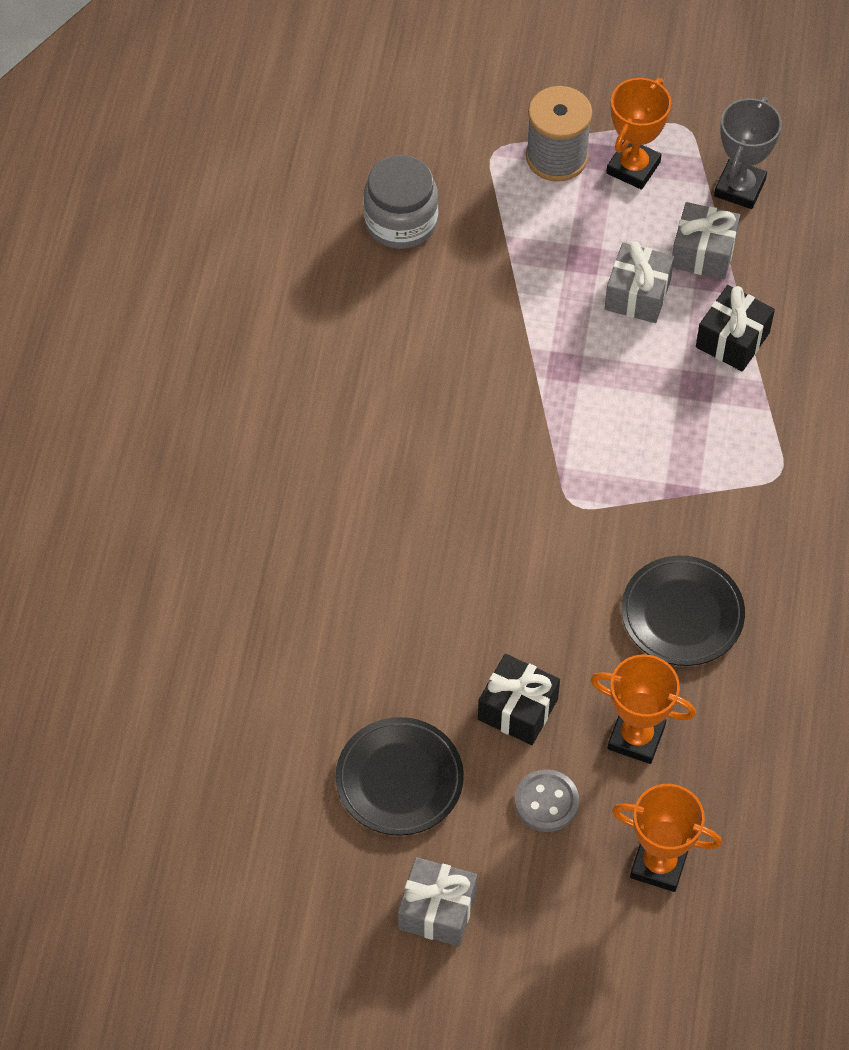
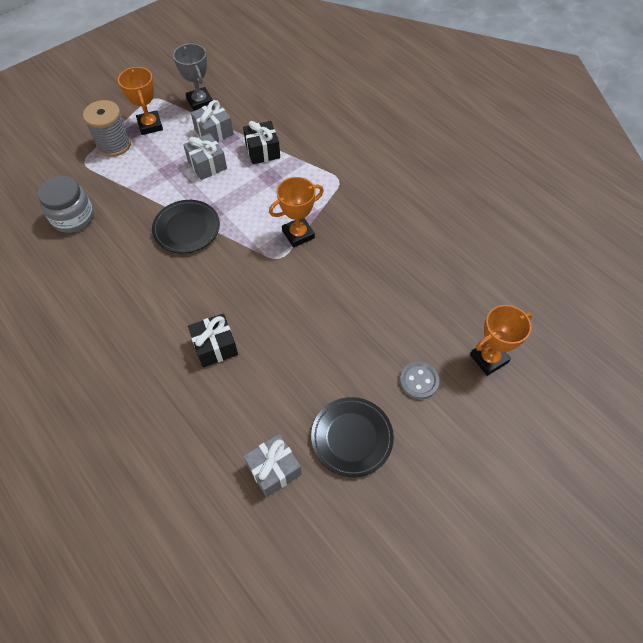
camera: 50 degrees left, 0 degrees up
(437, 910) = (439, 476): grey gift -> grey gift (274, 469)
(518, 709) = (360, 356): black gift -> black gift (215, 346)
(636, 737) = (416, 319): orange trophy -> orange trophy (298, 234)
(682, 614) = (371, 258): black plate -> black plate (187, 229)

